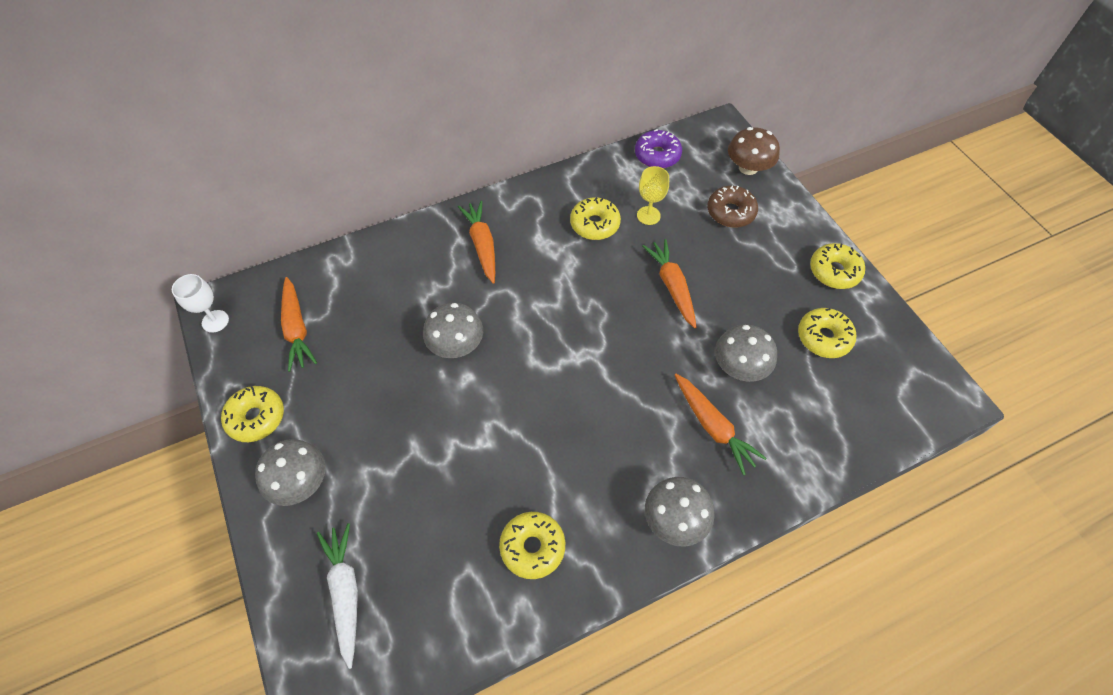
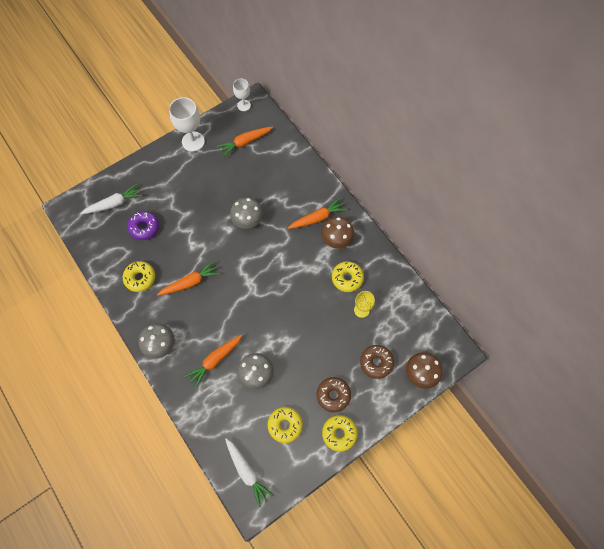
camera: 80 degrees right, 10 degrees up
(256, 418) = (193, 141): yellow donut -> white goblet
(300, 482) = (163, 170): grey mushroom -> none
(525, 226) = (337, 238): none -> brown mushroom
(657, 155) = (417, 310): purple donut -> purple donut (144, 227)
(672, 286) = (307, 329): orange carrot -> orange carrot (190, 282)
(777, 270) = (333, 395): none -> brown donut
(899, 400) = (247, 472): none -> white carrot

